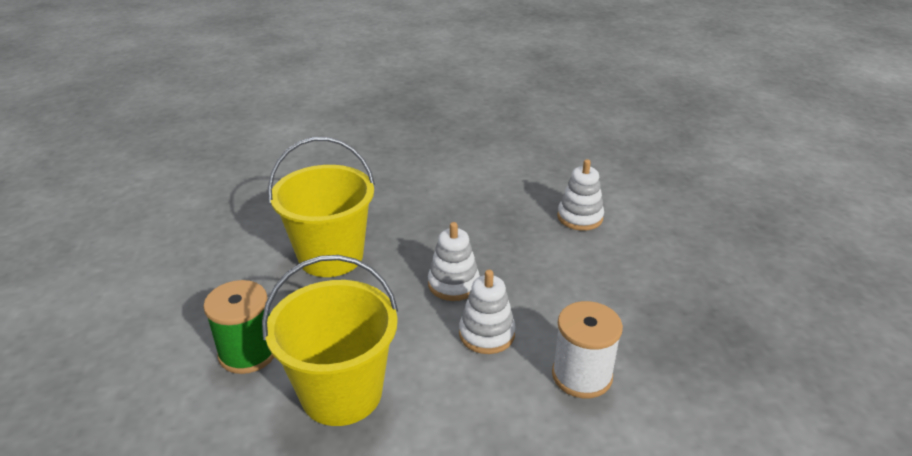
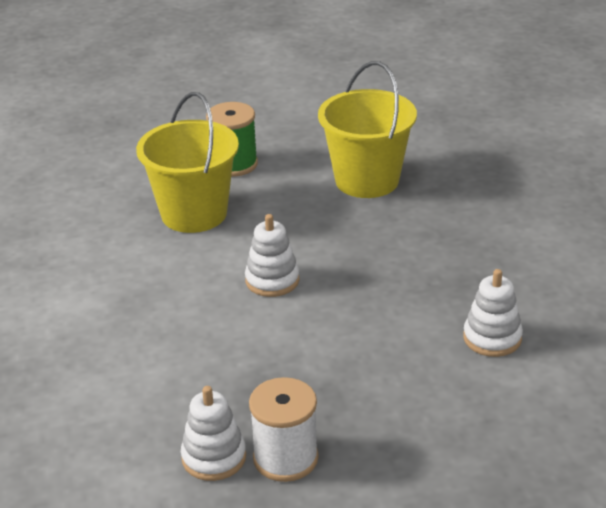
camera: 85 degrees right, 0 degrees up
(453, 284) = (341, 255): white stacking toy -> white stacking toy (214, 457)
(582, 375) = (224, 339): white spool -> white spool (285, 458)

